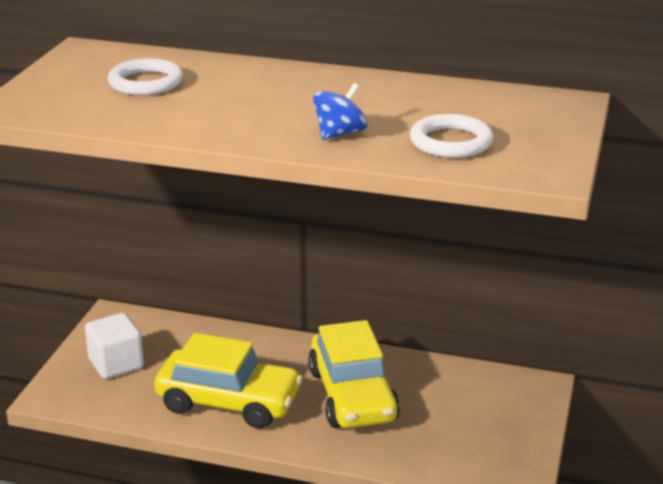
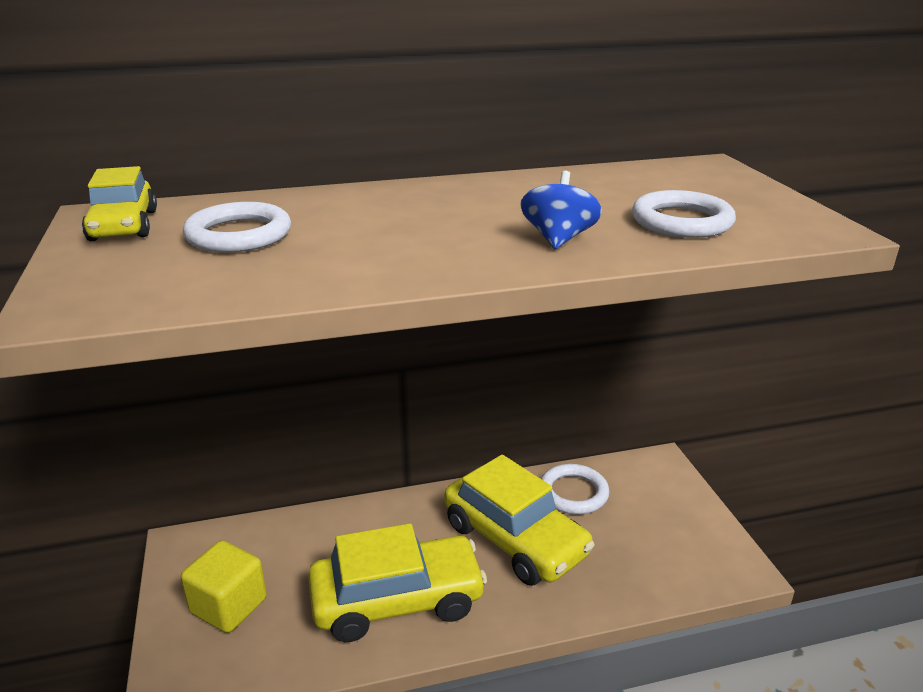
camera: 30 degrees left, 0 degrees up
(88, 60) = (124, 225): none -> yellow car
(116, 364) = (229, 606): white cube -> yellow cube
(434, 381) = (573, 493): none -> white ring

